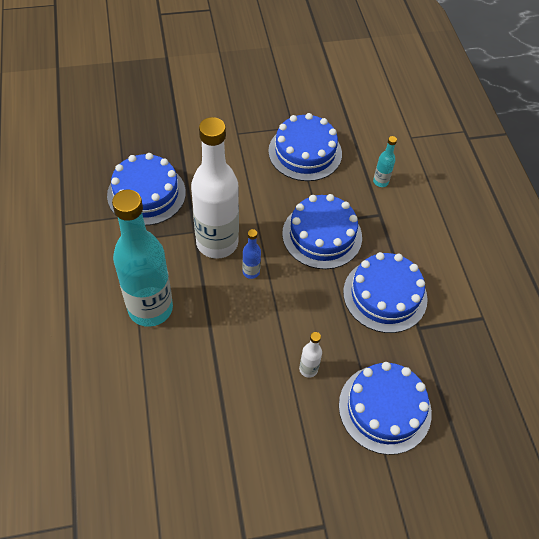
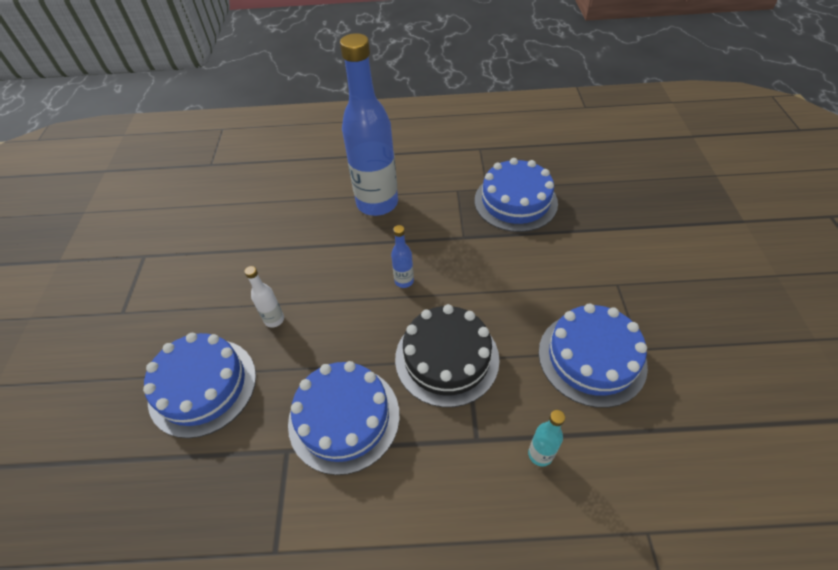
camera: 105 degrees right, 5 degrees down
(150, 308) = (377, 203): turquoise bottle -> blue bottle
(217, 243) = (446, 255): white bottle -> none
(322, 235) = (447, 358): blue cake -> black cake

